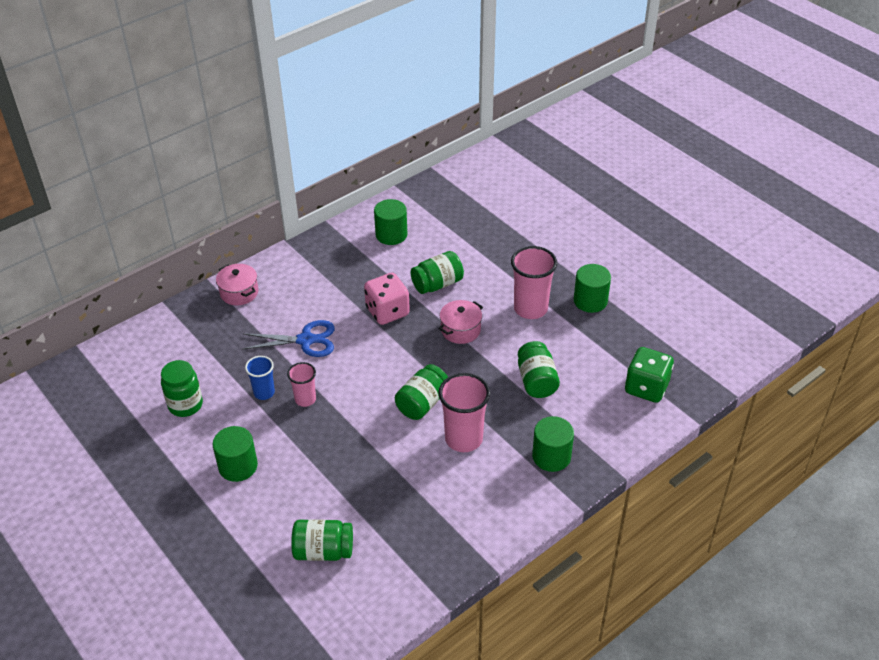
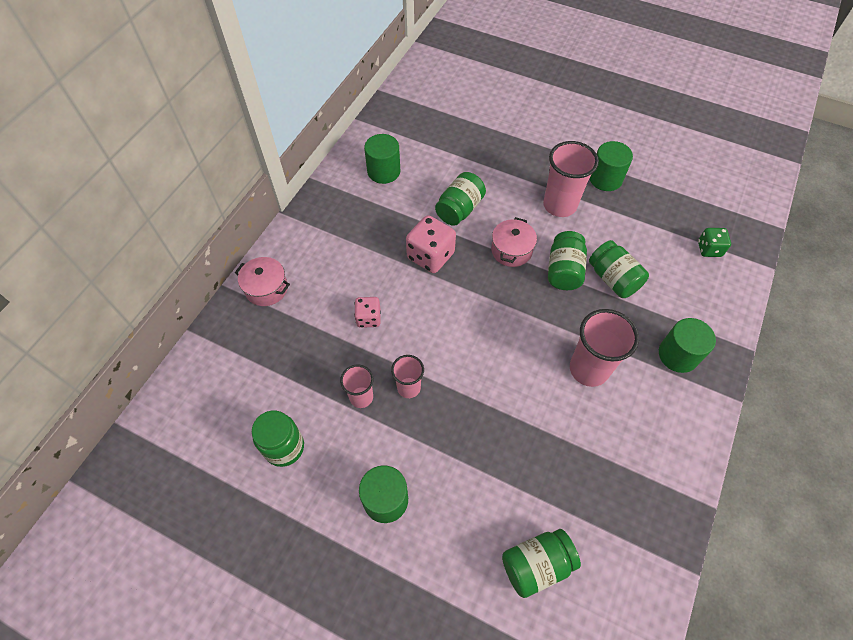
camera: 25 degrees left, 15 degrees up
(264, 393) = (361, 397): blue cup -> pink cup
(306, 340) = (368, 318): blue scissors -> pink dice
(422, 403) = (526, 345): green jar -> green jar (564, 271)
(646, 387) = (709, 249): green dice -> green dice, size x0.60

